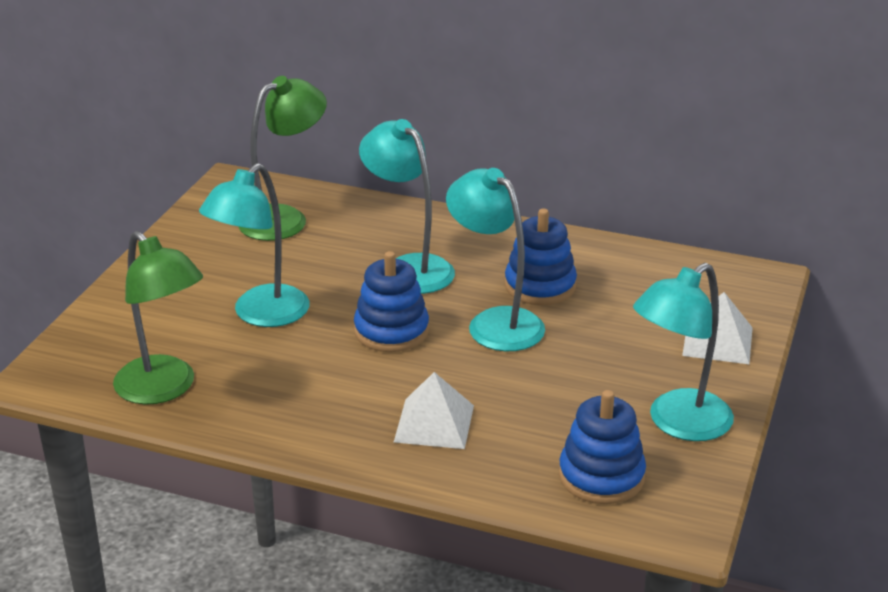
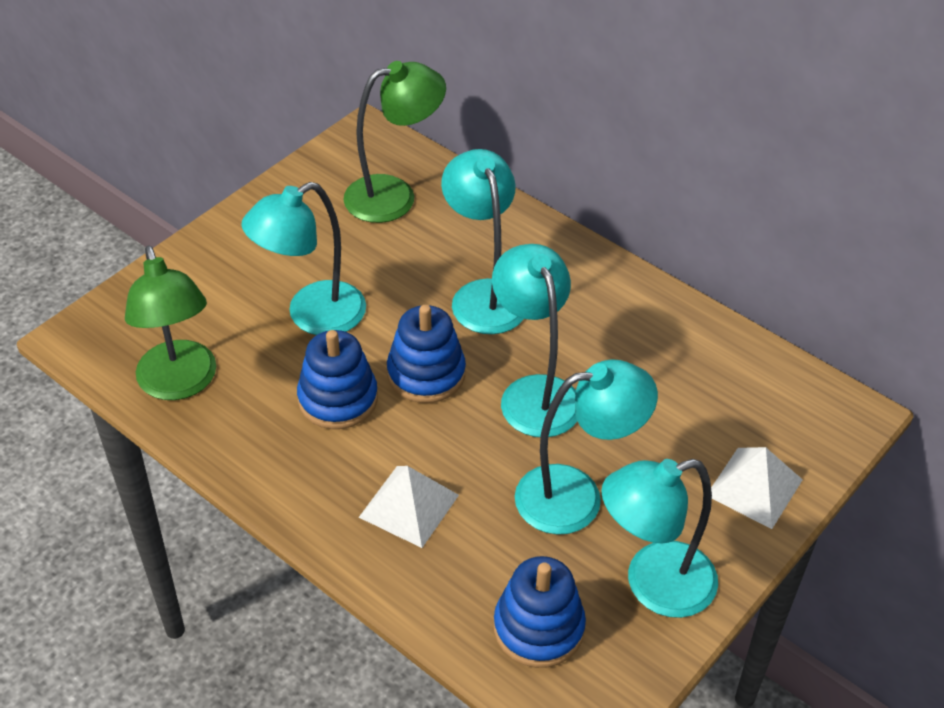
camera: 20 degrees right, 15 degrees up
(540, 286) = (605, 357): blue stacking toy -> blue stacking toy (338, 399)
(576, 382) = (576, 496): none -> turquoise lamp

